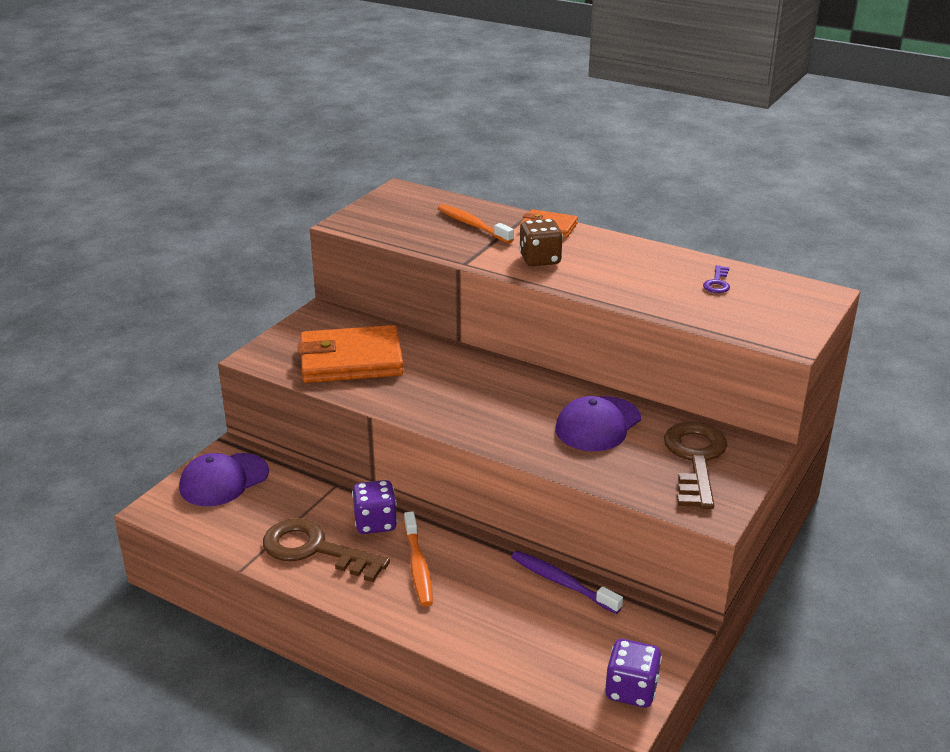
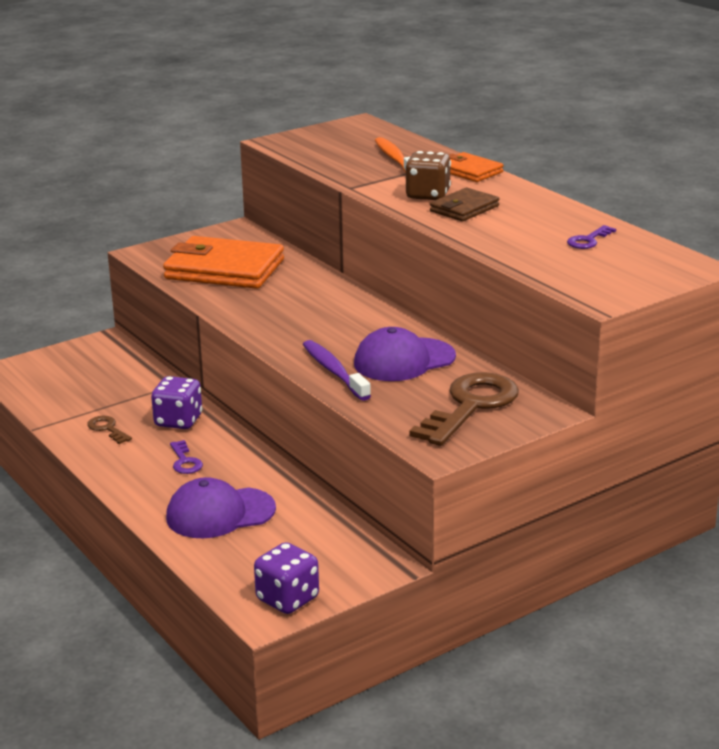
camera: 25 degrees right, 5 degrees down
(224, 480) = (78, 362): purple cap -> purple cap (220, 513)
(315, 550) = (107, 429): brown key -> brown key, size x0.46
(418, 566) = (185, 461): orange toothbrush -> purple key
(562, 582) = (305, 504): purple toothbrush -> purple toothbrush (334, 371)
(585, 269) = (464, 209): none -> brown wallet

